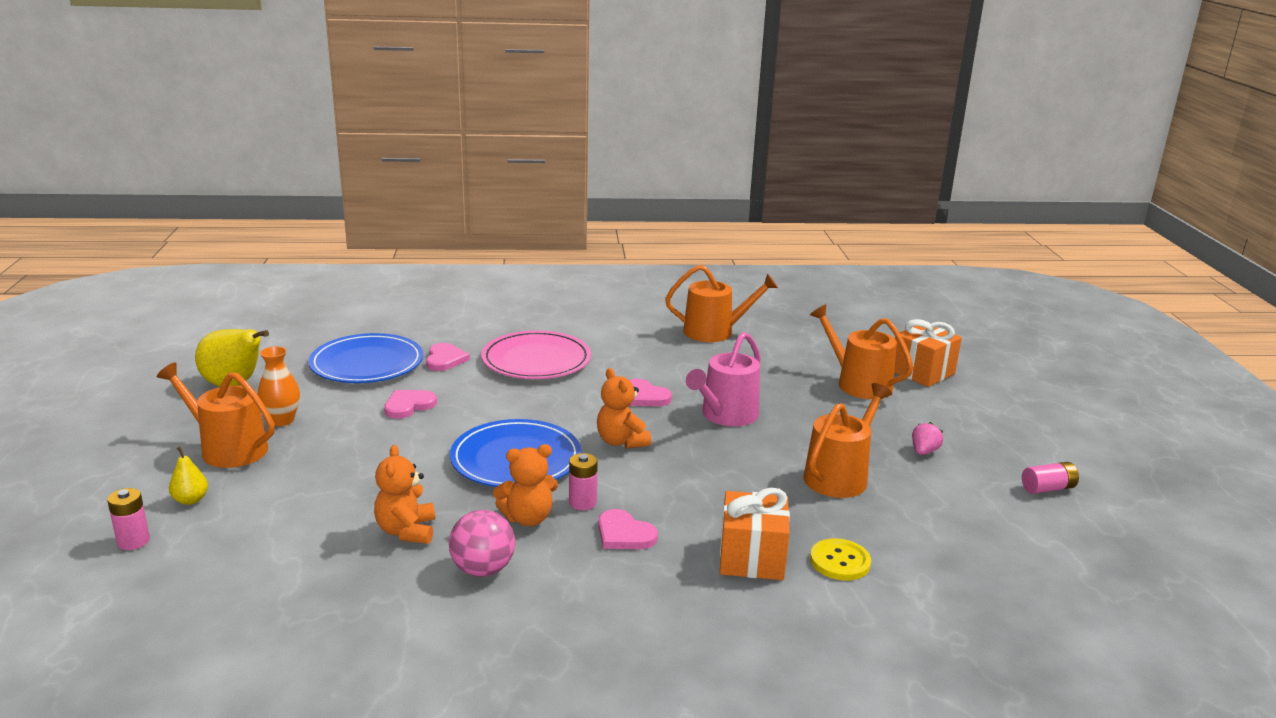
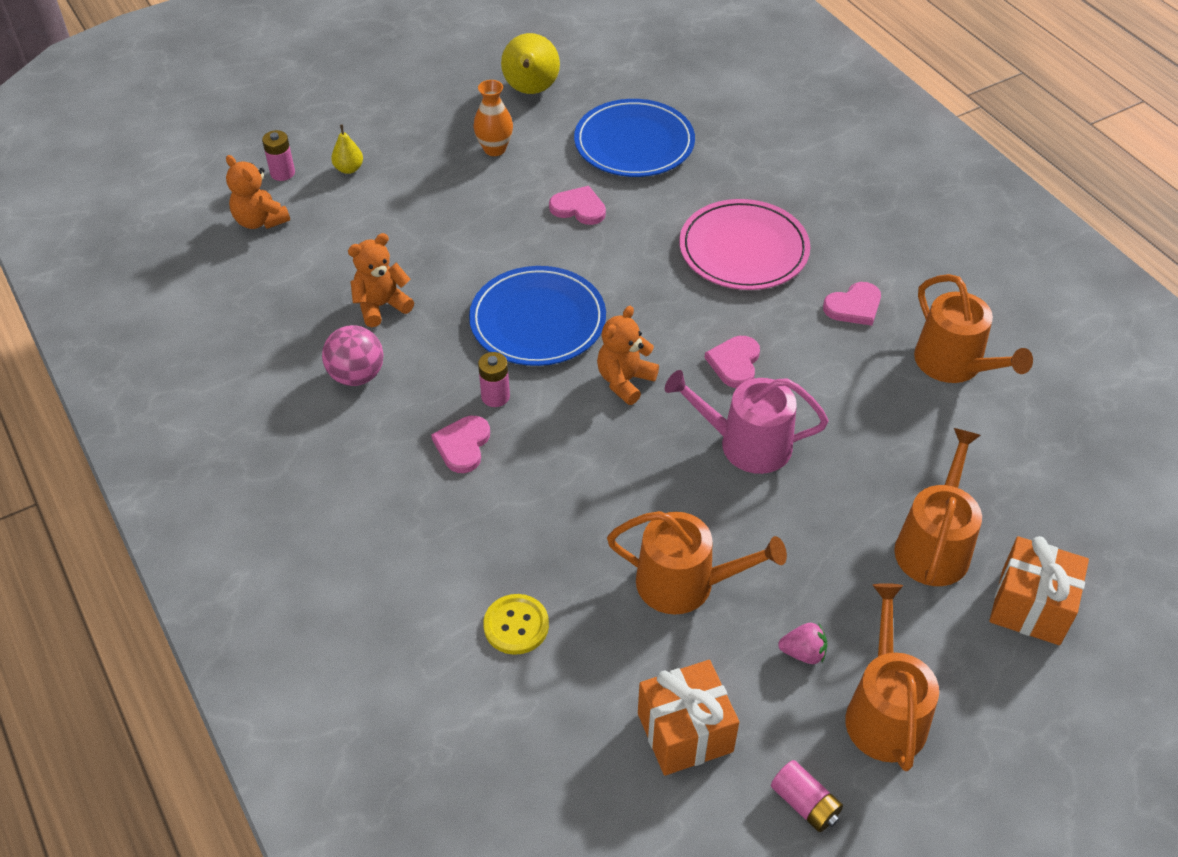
camera: 65 degrees right, 25 degrees up
(228, 449) = (430, 145): orange watering can -> orange watering can (884, 712)
(445, 359) = (687, 187): pink heart -> pink heart (854, 306)
(528, 518) = (447, 370): orange teddy bear -> orange teddy bear (260, 221)
(751, 558) = (480, 552): orange gift -> orange gift (685, 732)

